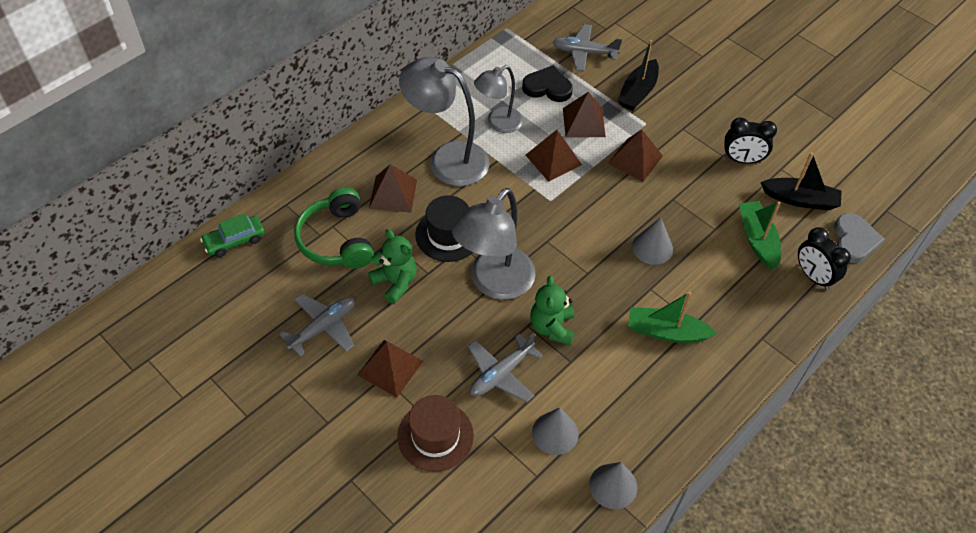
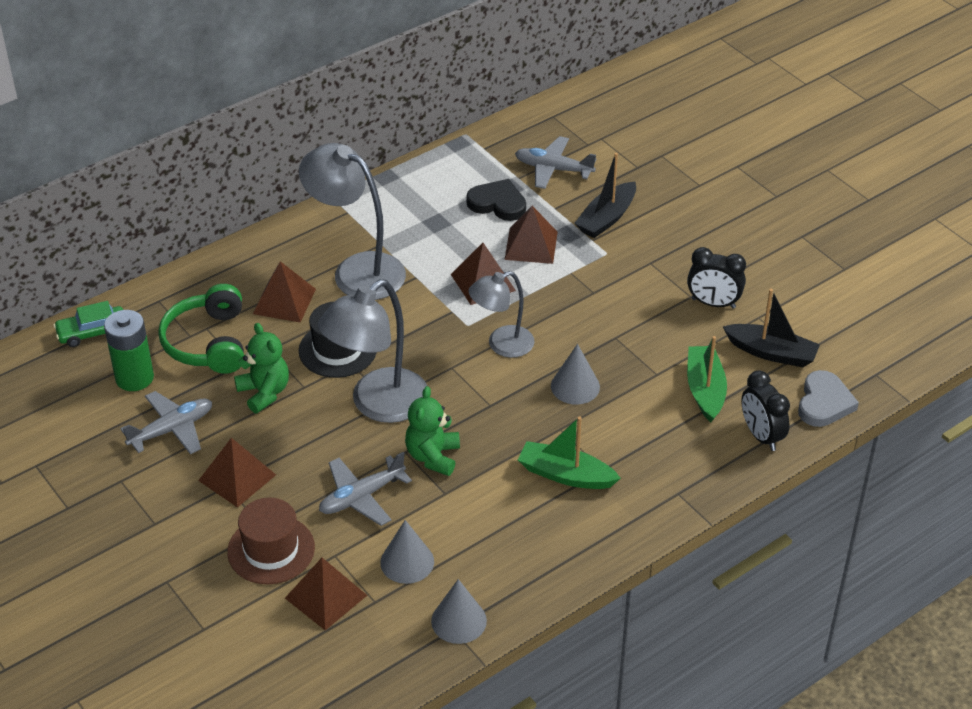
camera: 10 degrees right, 10 degrees down
(280, 281) = (134, 378): none -> green battery
(498, 123) = (427, 237): grey lamp -> grey lamp (502, 345)
(635, 159) = (581, 291): brown pyramid -> brown pyramid (325, 596)

